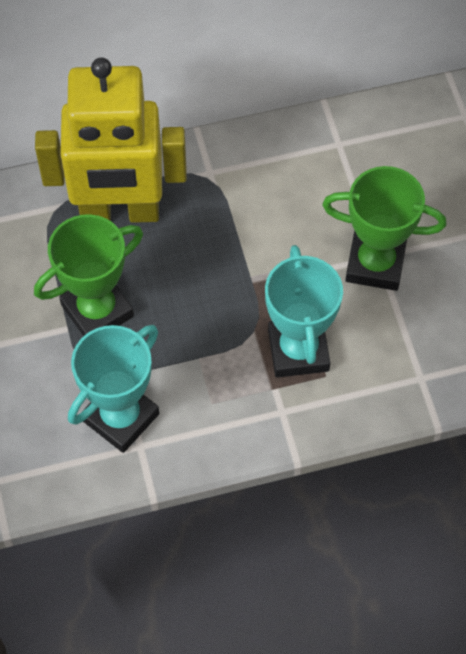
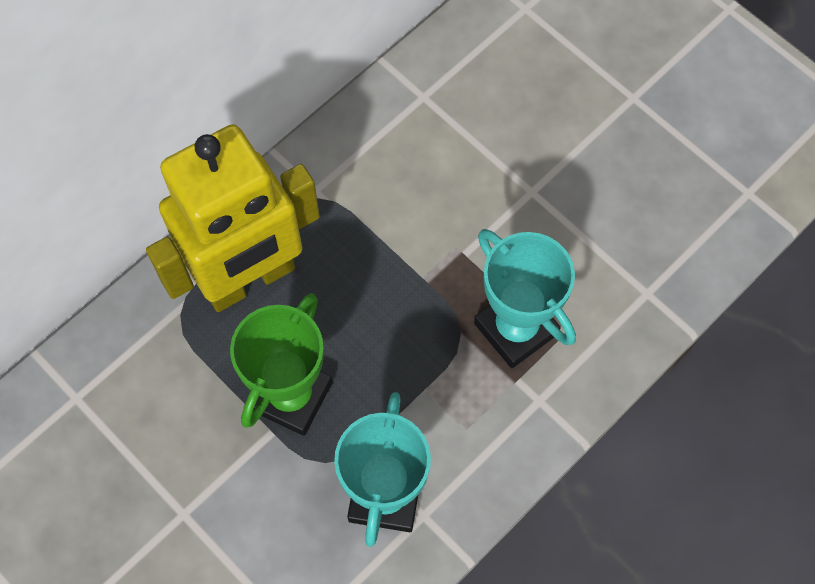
camera: 30 degrees left, 5 degrees up
(375, 264) = (534, 201): green trophy -> none

